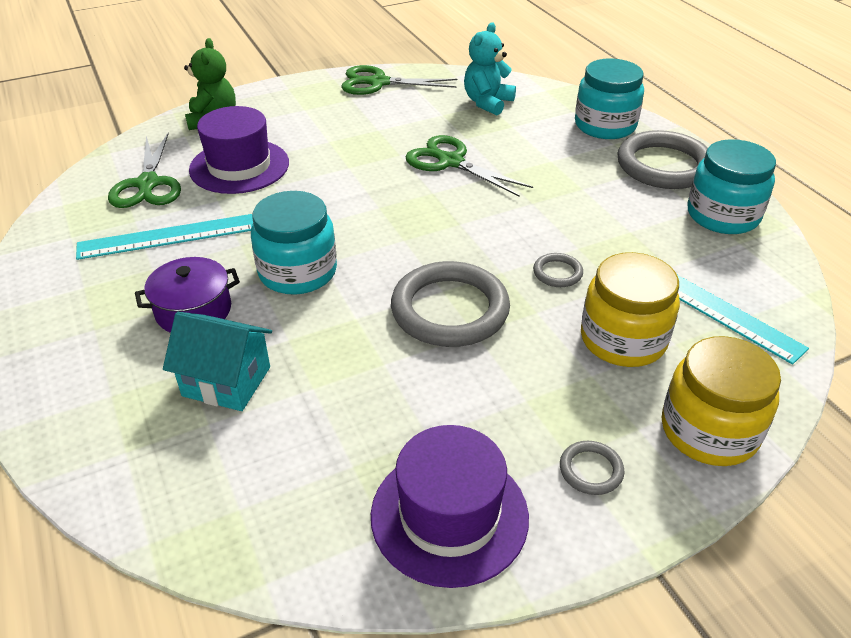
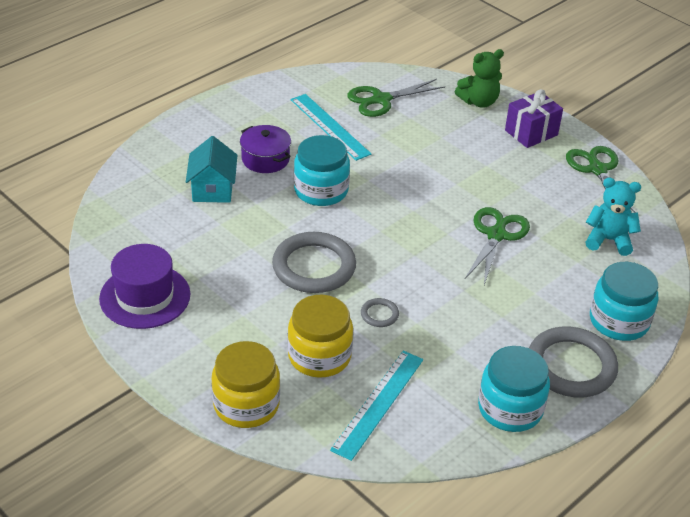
camera: 70 degrees right, 0 degrees up
(239, 166) = (425, 132): purple hat -> none
(293, 103) = (531, 133): none -> purple gift
(591, 470) = (195, 350): grey ring -> none

